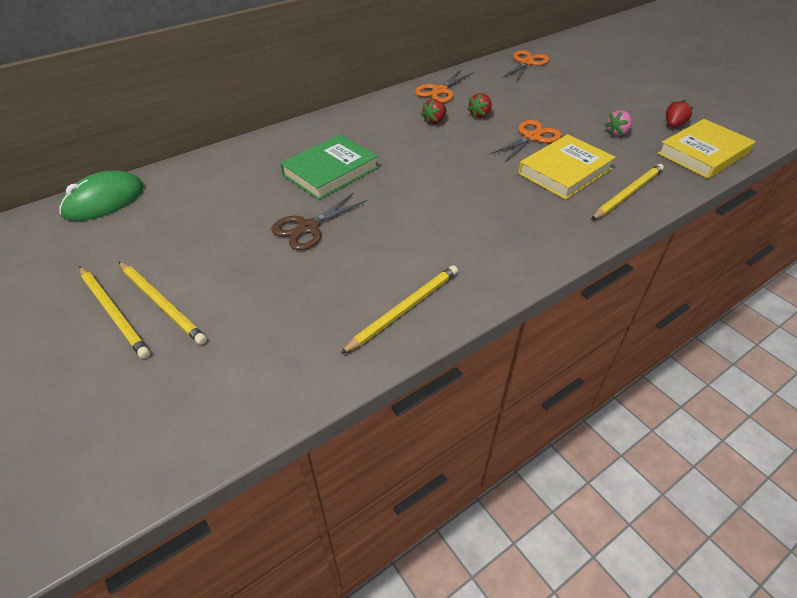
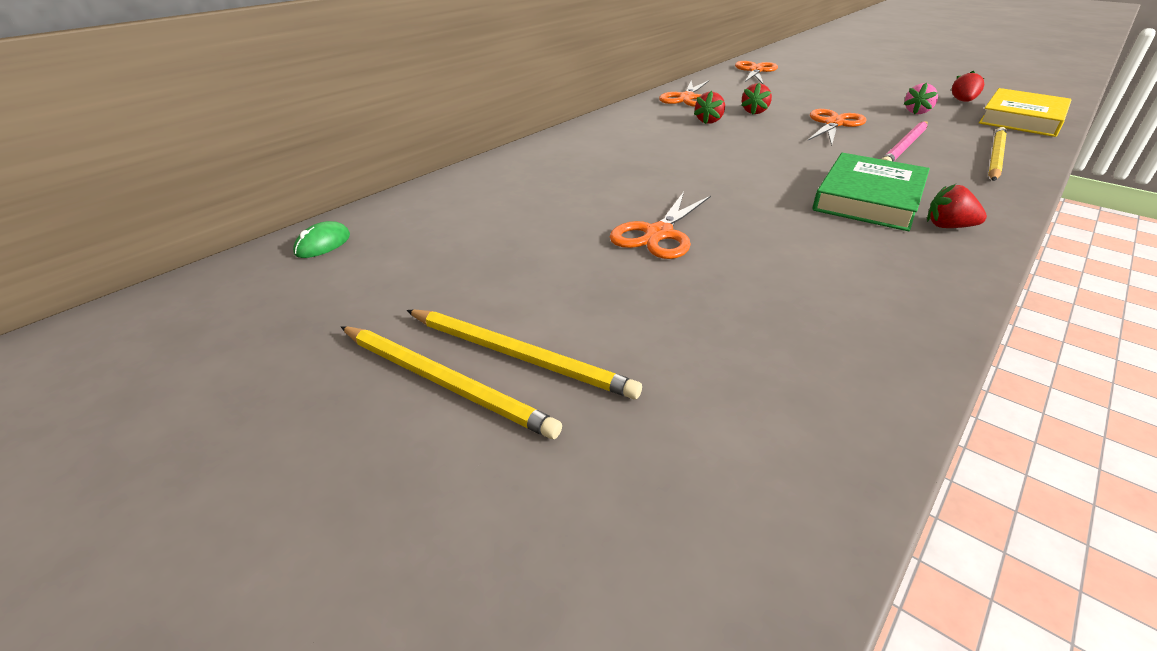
camera: 15 degrees left, 10 degrees down
(104, 201) = (323, 244): green mouse -> green mouse, size x0.48
(308, 227) = (658, 234): brown scissors -> orange scissors
(330, 171) = (630, 176): green book -> green book (869, 198)
(404, 309) = (885, 302): yellow pencil -> none
(513, 256) = (948, 227): none -> red strawberry
(564, 171) = (904, 146): yellow book -> pink pencil

